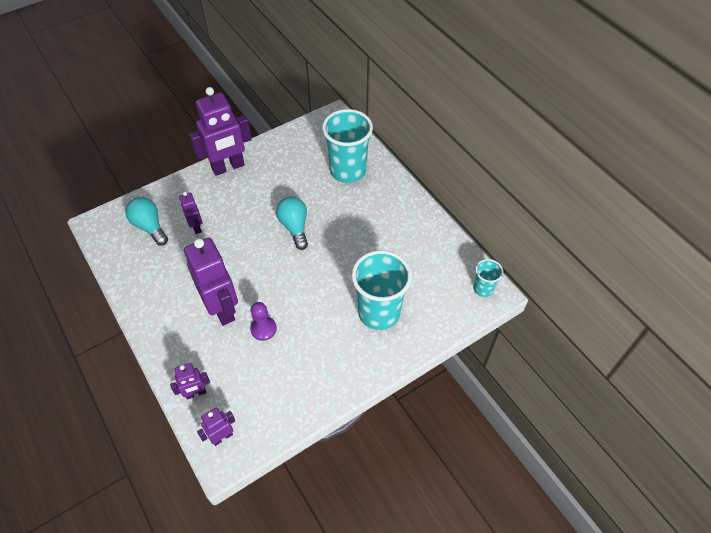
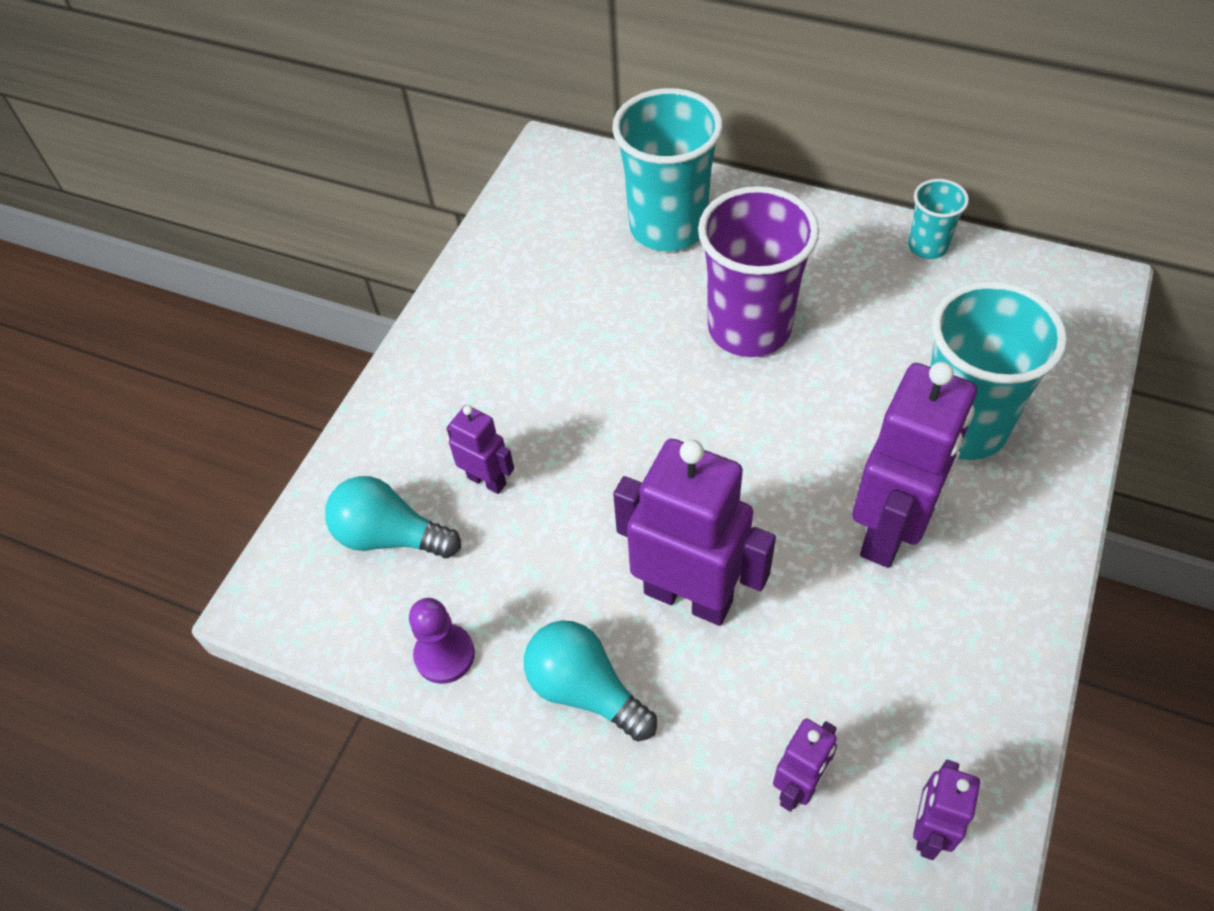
camera: 30 degrees left, 0 degrees up
(228, 167) = (441, 339): purple robot -> purple robot (889, 531)
(263, 329) = (799, 582): purple pawn -> purple pawn (444, 655)
(294, 227) = (672, 372): turquoise light bulb -> turquoise light bulb (585, 689)
(338, 227) = (749, 328): none -> purple cup
(483, 289) = (1075, 288): turquoise cup -> turquoise cup (927, 246)

